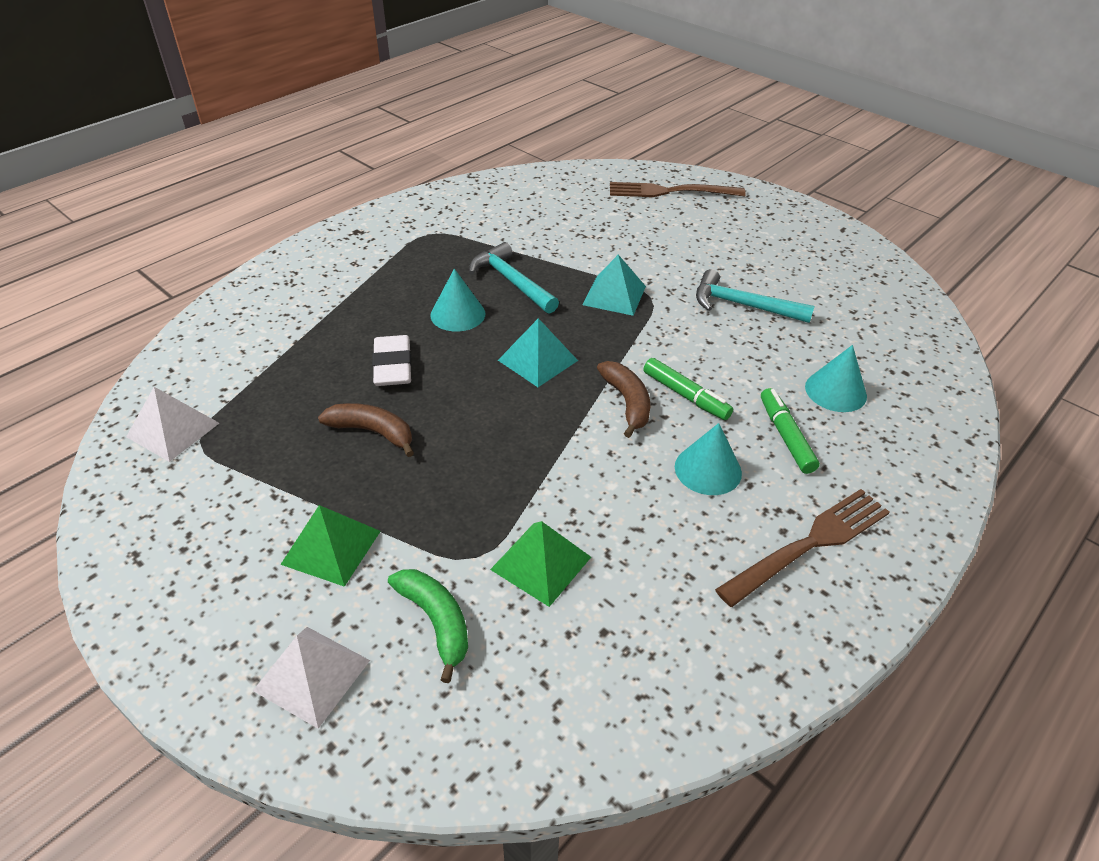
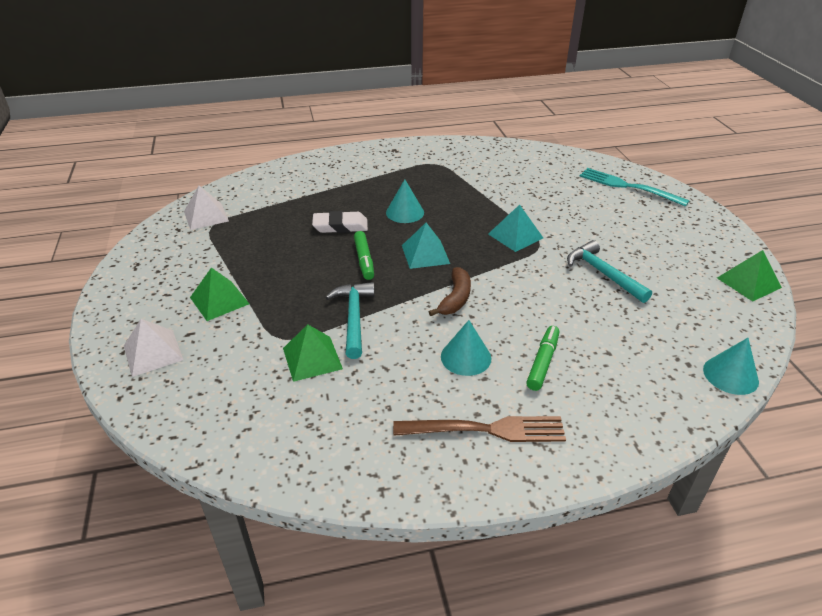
camera: 35 degrees right, 5 degrees down
(373, 432) = (295, 255): brown banana -> none
(392, 365) = (340, 226): white eraser -> white eraser turned 60 degrees clockwise
(436, 621) = (231, 359): green banana -> none
(512, 281) = (456, 206): turquoise hammer -> turquoise hammer (354, 318)
(669, 191) = (627, 186): brown fork -> turquoise fork
(685, 395) = (499, 310): green marker -> green marker (364, 260)
(835, 391) = (614, 352): turquoise cone -> turquoise cone (730, 375)
(872, 261) = (748, 282): none -> green pyramid

